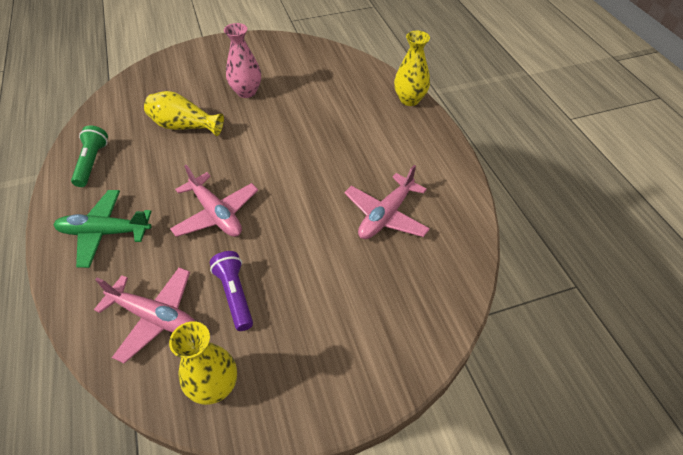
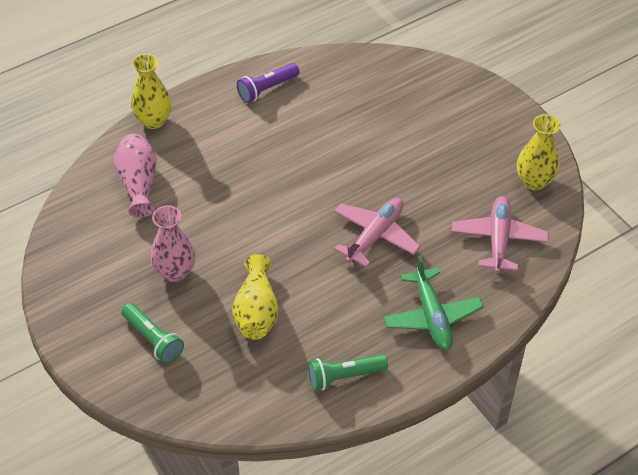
camera: 105 degrees left, 0 degrees up
(195, 75) = (153, 339): none -> green flashlight
(235, 295) = (455, 193): purple flashlight -> purple flashlight (267, 89)
(342, 84) = (138, 183): none -> pink vase
(386, 215) = (331, 114): pink plane -> none

